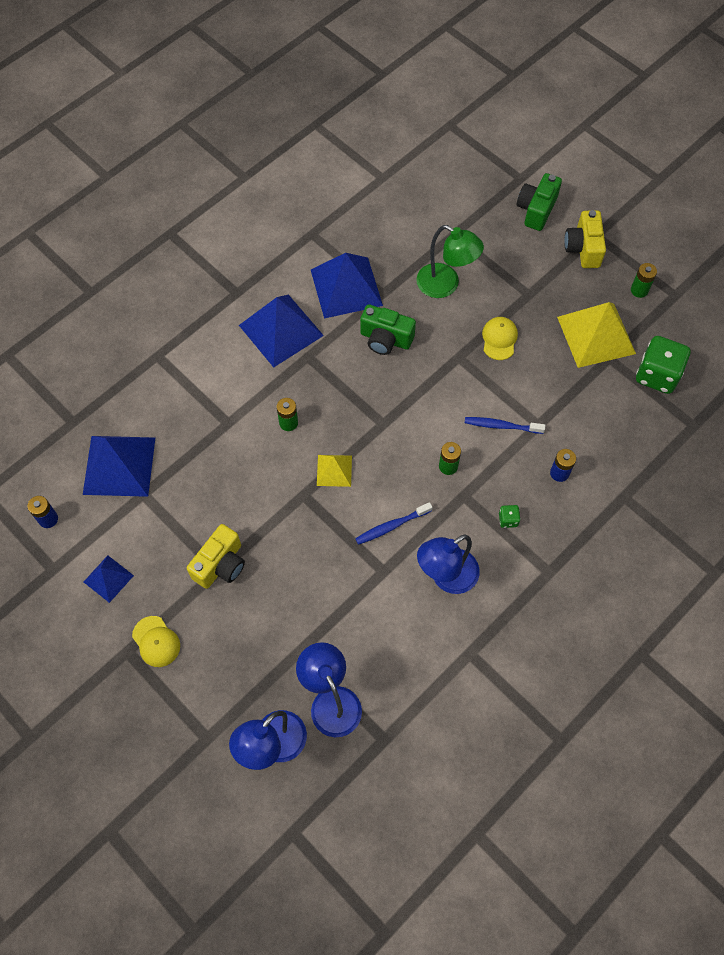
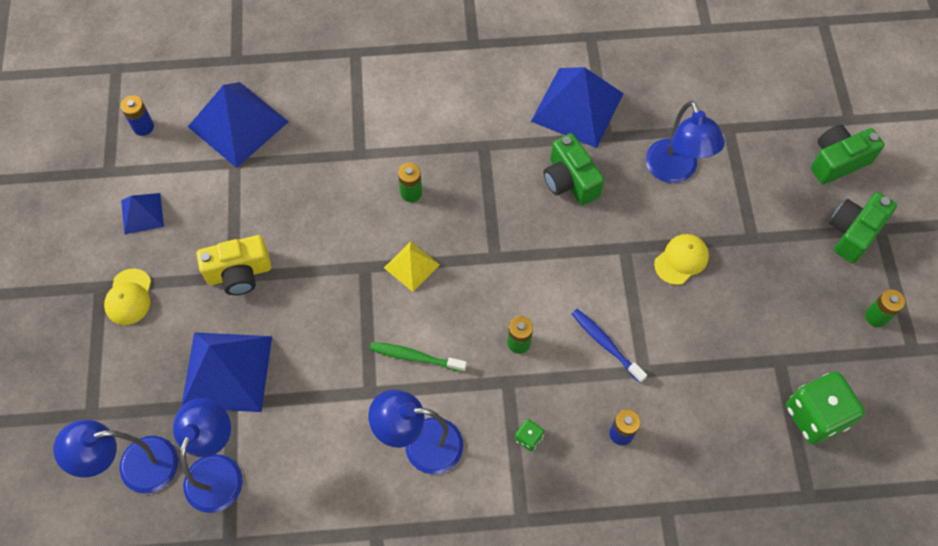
camera: 40 degrees right, 0 degrees up
(281, 330) = (481, 105): blue pyramid -> blue pyramid (227, 371)
(392, 526) = (416, 357): blue toothbrush -> green toothbrush
(445, 285) = (675, 171): green lamp -> blue lamp
(583, 248) = (853, 233): yellow camera -> green camera
(596, 335) = (786, 328): yellow pyramid -> none

